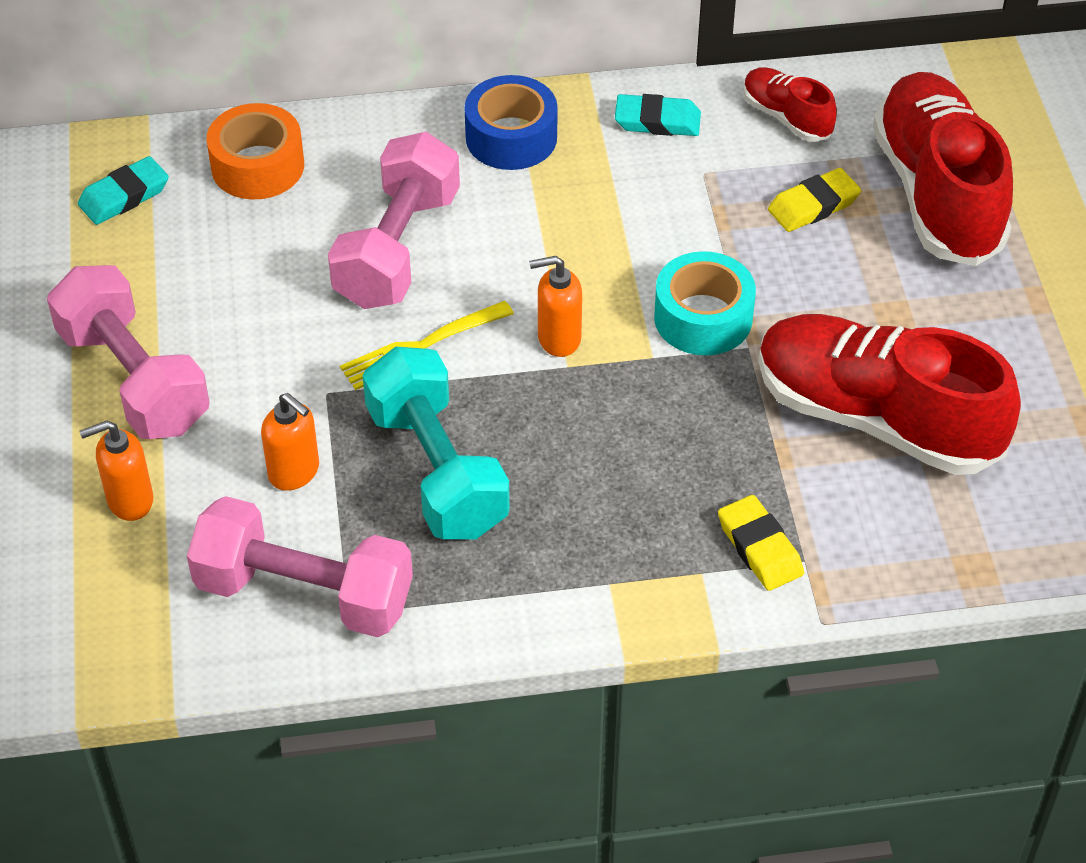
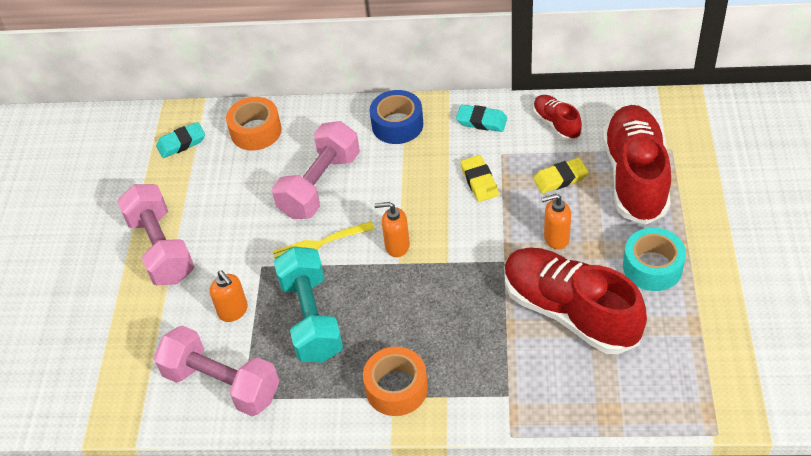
camera: 15 degrees right, 0 degrees up
(129, 500) = (142, 319): orange soap dispenser -> orange soap dispenser (556, 238)
(613, 568) = (396, 388): none -> orange tape
(703, 318) = (481, 241): turquoise tape -> turquoise tape (652, 267)
(759, 548) = (484, 385): yellow eraser -> yellow eraser (479, 181)

